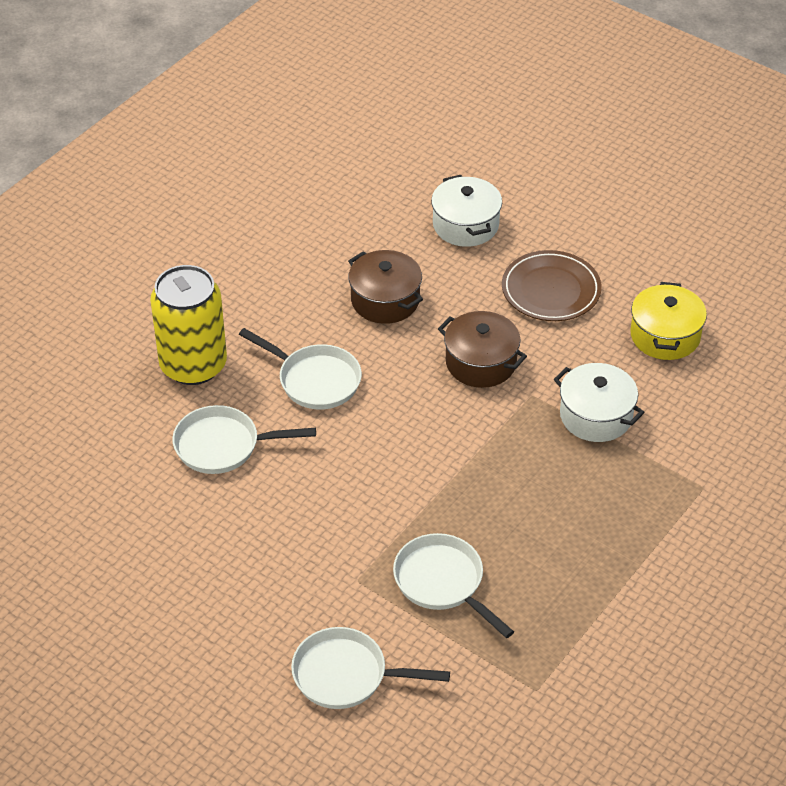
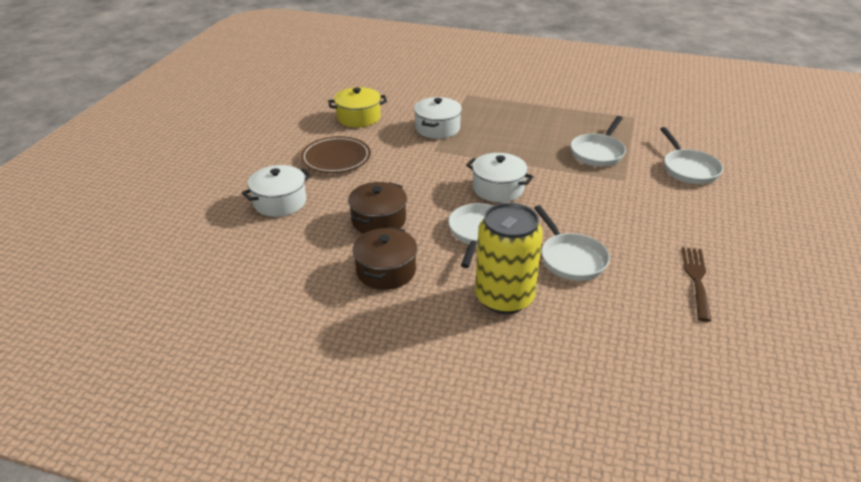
camera: 110 degrees left, 10 degrees down
(123, 545) = (696, 279): none -> brown fork
(400, 430) = (498, 189): none -> white pot
(481, 362) = (418, 171): brown pot -> brown pot (386, 271)

